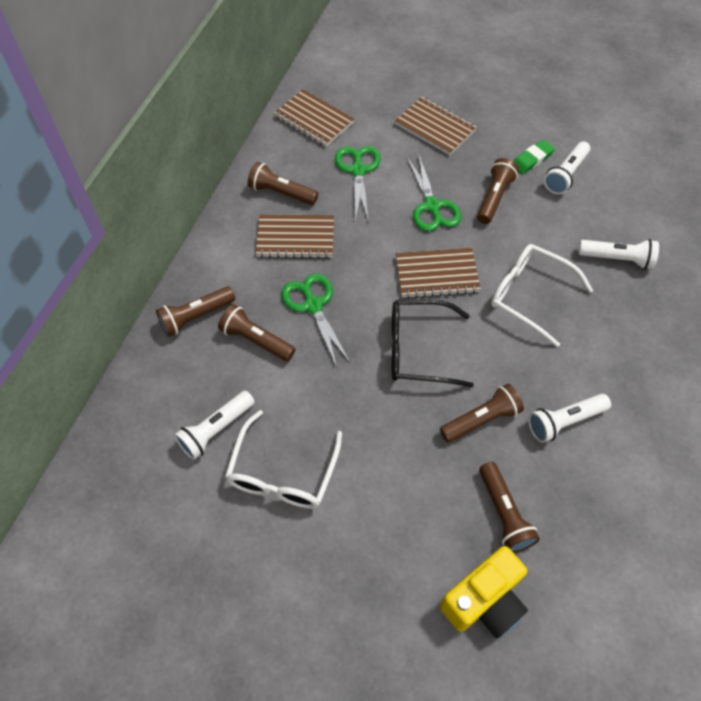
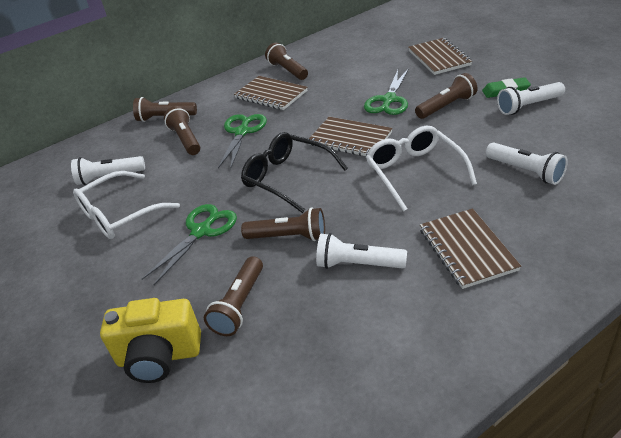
camera: 40 degrees right, 20 degrees down
(314, 120) = (351, 39): brown notebook -> brown notebook (467, 249)
(358, 170) = (354, 70): green scissors -> green scissors (201, 231)

